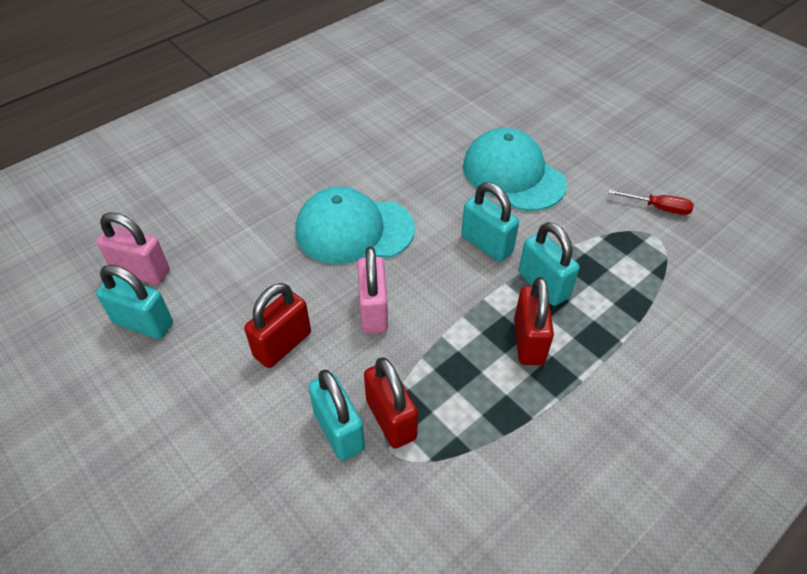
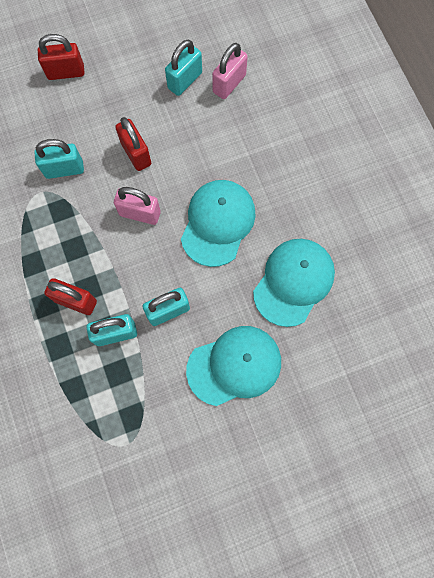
camera: 110 degrees right, 25 degrees up
(391, 419) = (59, 199): red padlock -> red padlock (66, 72)
(396, 153) = (293, 282): none -> turquoise cap
(658, 208) = (153, 466): red screwdriver -> none

